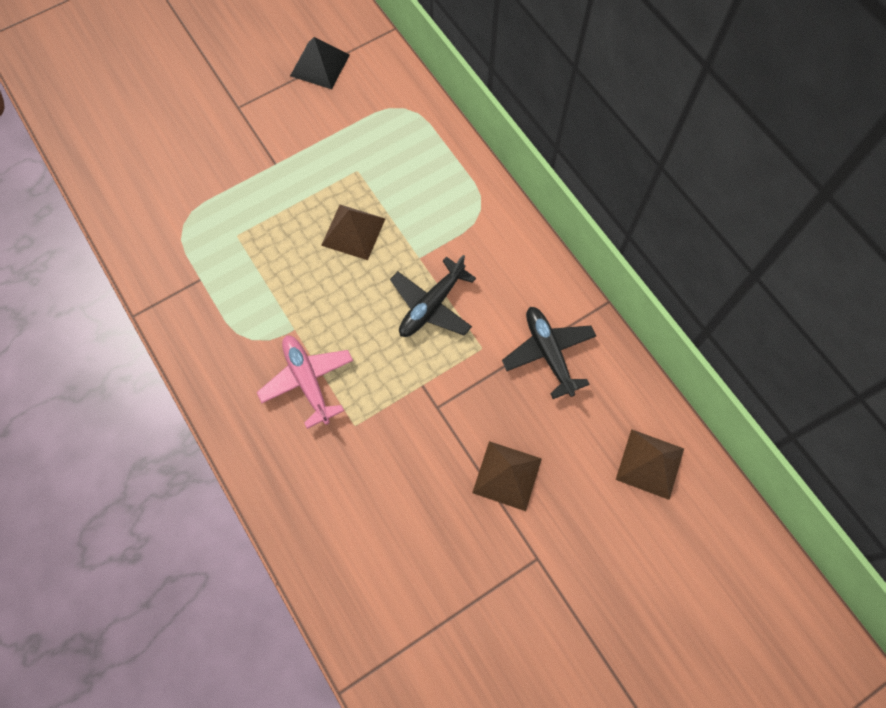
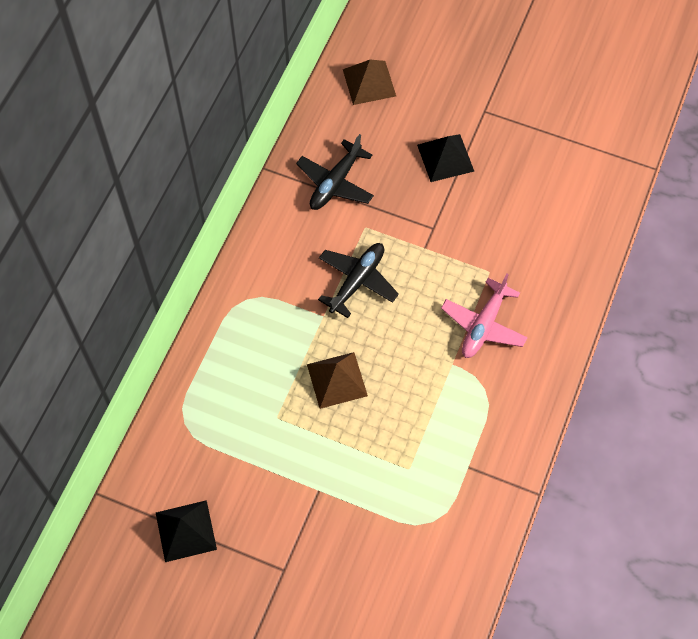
camera: 125 degrees left, 5 degrees down
(431, 305) = (357, 281): black plane -> black plane turned 60 degrees counterclockwise
(507, 475) = (445, 157): brown pyramid -> black pyramid

